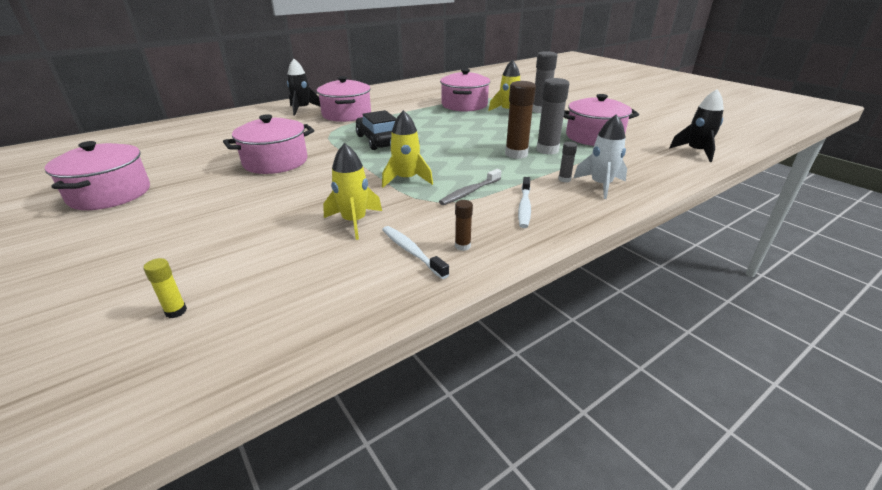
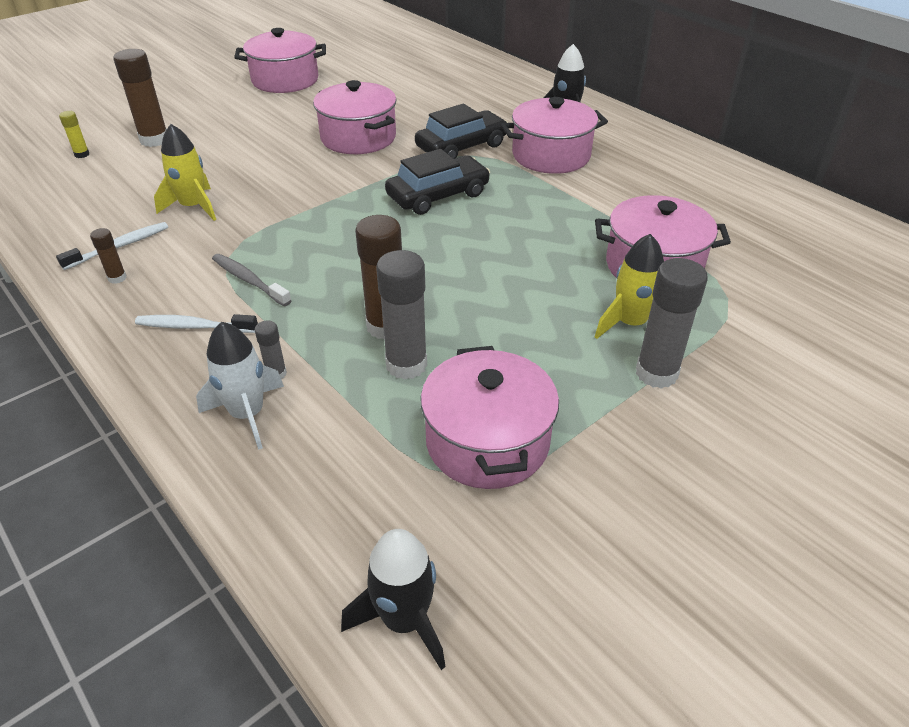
camera: 85 degrees right, 10 degrees up
(185, 259) = (154, 140): none -> brown glue stick
(318, 133) = (462, 146): none -> black car
(406, 179) = (296, 229): yellow rocket -> none

